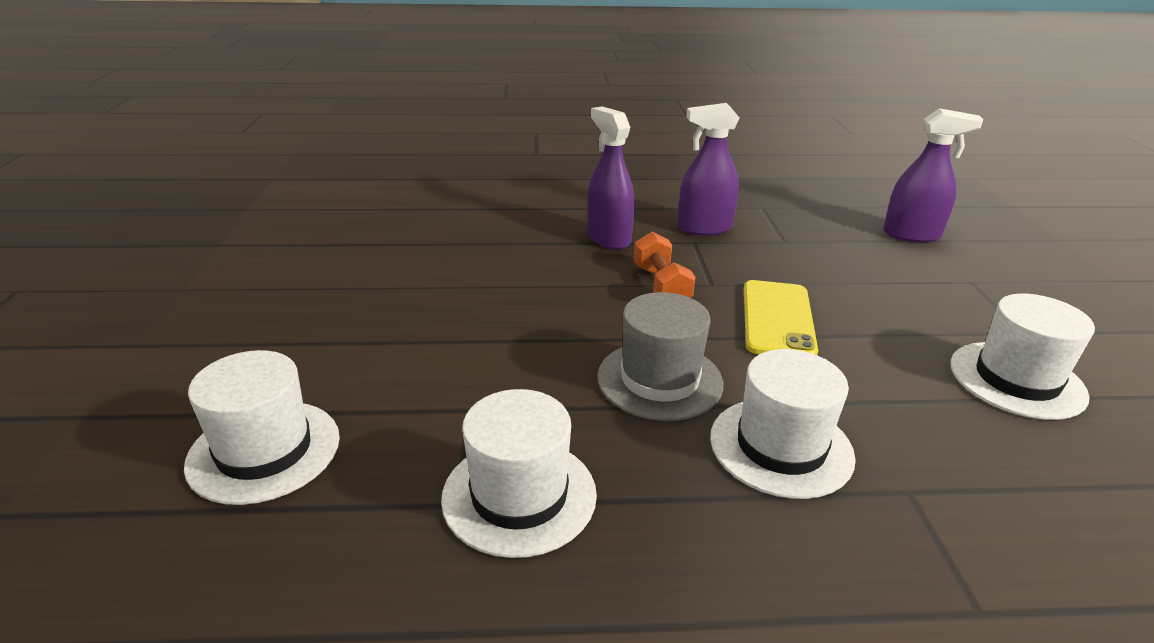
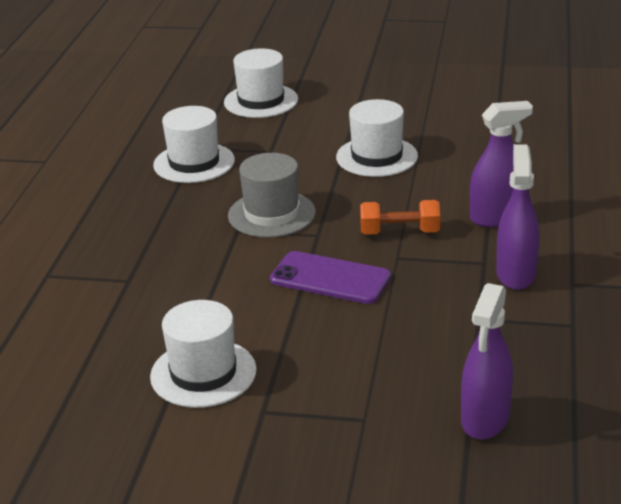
camera: 105 degrees right, 0 degrees up
(777, 319) = (330, 278): yellow phone -> purple phone
(781, 446) = (187, 245): white hat -> white hat (377, 157)

